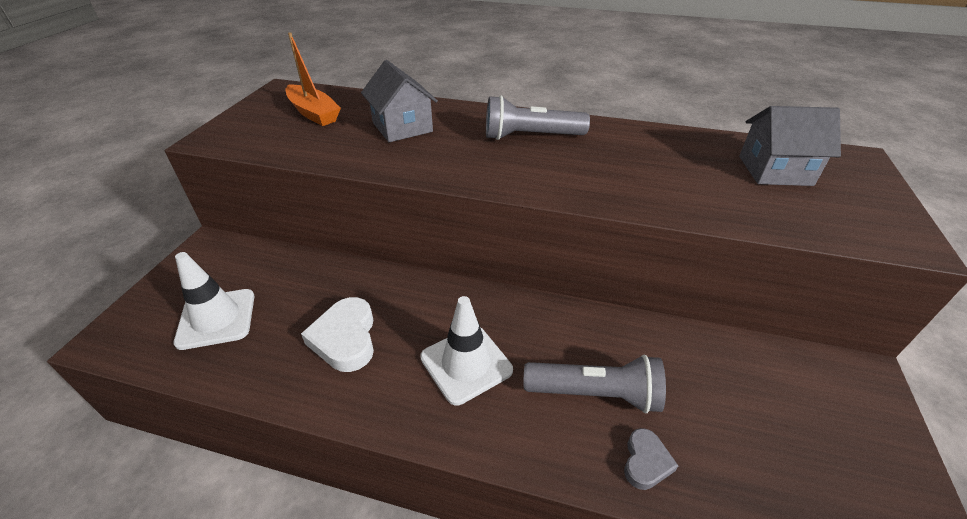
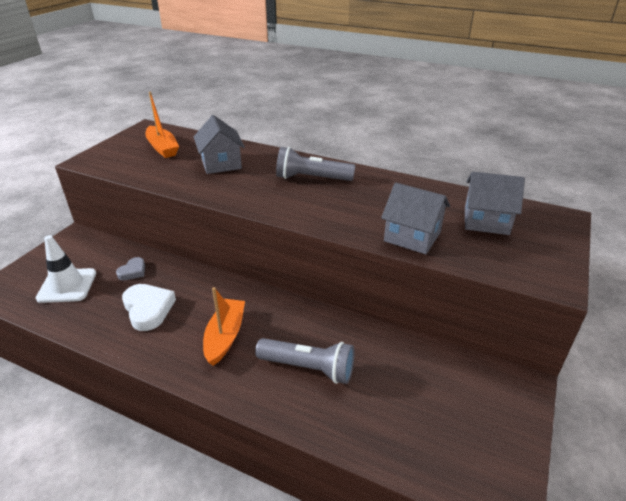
camera: 10 degrees right, 5 degrees down
(345, 338) = (148, 309): white heart -> white heart turned 150 degrees clockwise
(466, 364) = (225, 336): white traffic cone -> orange boat
(645, 462) = (324, 415): grey heart -> grey heart (133, 271)
(699, 200) = (412, 236): none -> grey house

